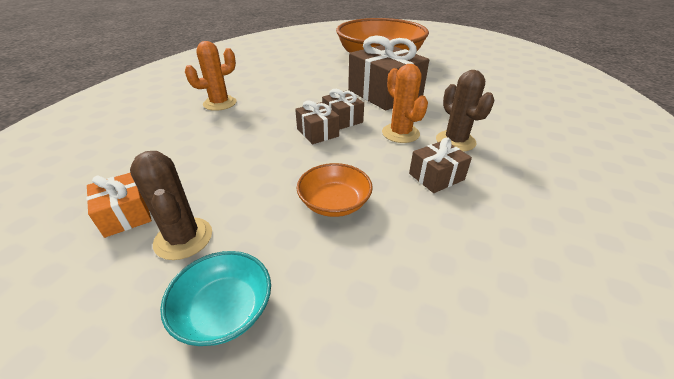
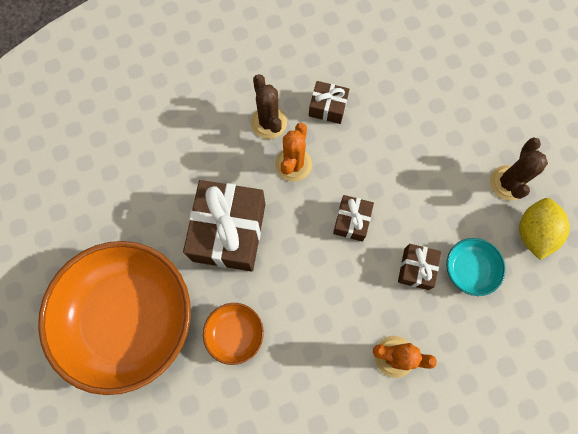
camera: 135 degrees left, 35 degrees up
(126, 214) = (533, 233): orange gift -> yellow lemon
(224, 310) = (508, 122): turquoise bowl -> turquoise bowl (469, 269)
(334, 203) = (409, 140): orange bowl -> orange bowl (235, 334)
(342, 119) = (313, 223): brown gift -> brown gift (416, 269)
(455, 141) = (269, 122): brown cactus -> brown cactus turned 45 degrees counterclockwise

